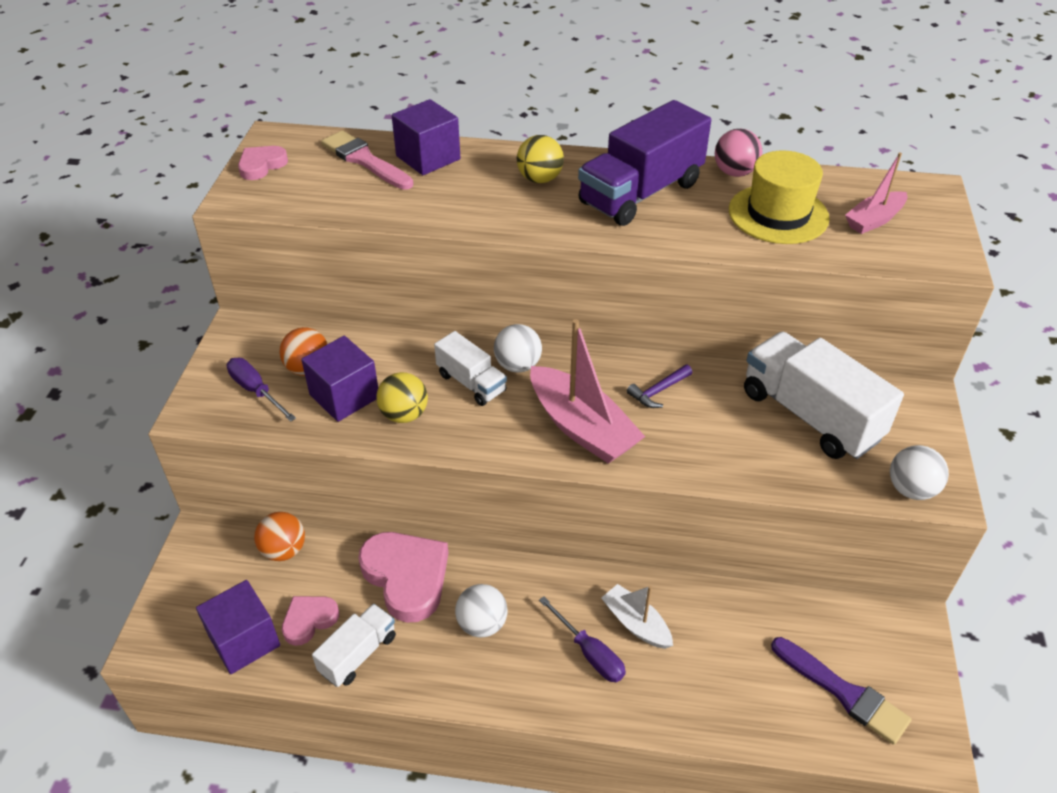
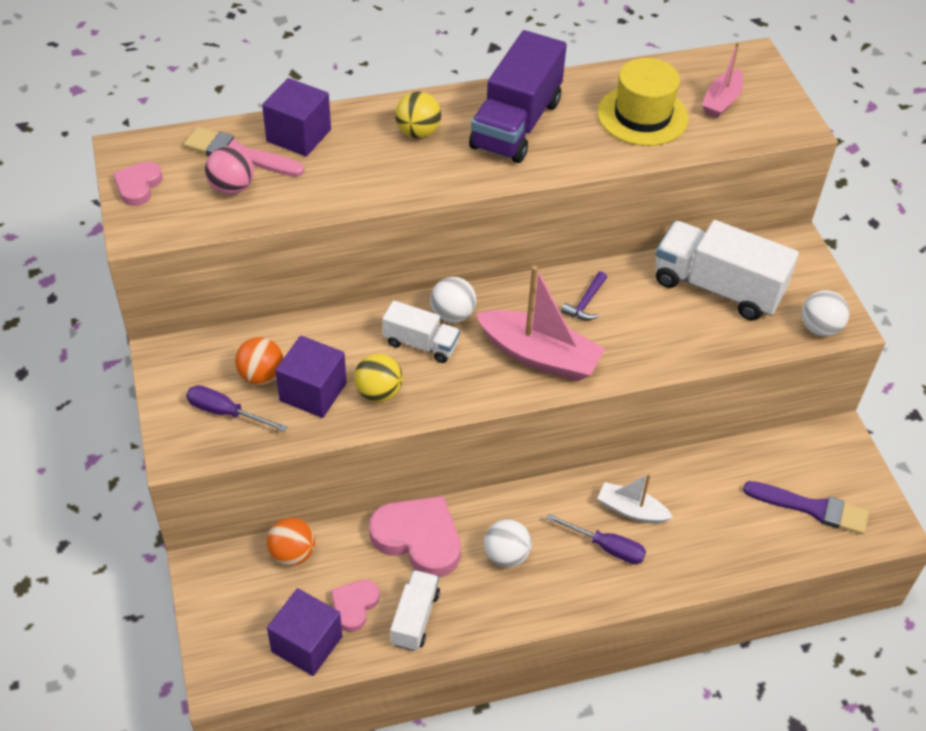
camera: 25 degrees left, 5 degrees up
(734, 172) = (585, 82): pink ball -> pink ball (232, 188)

